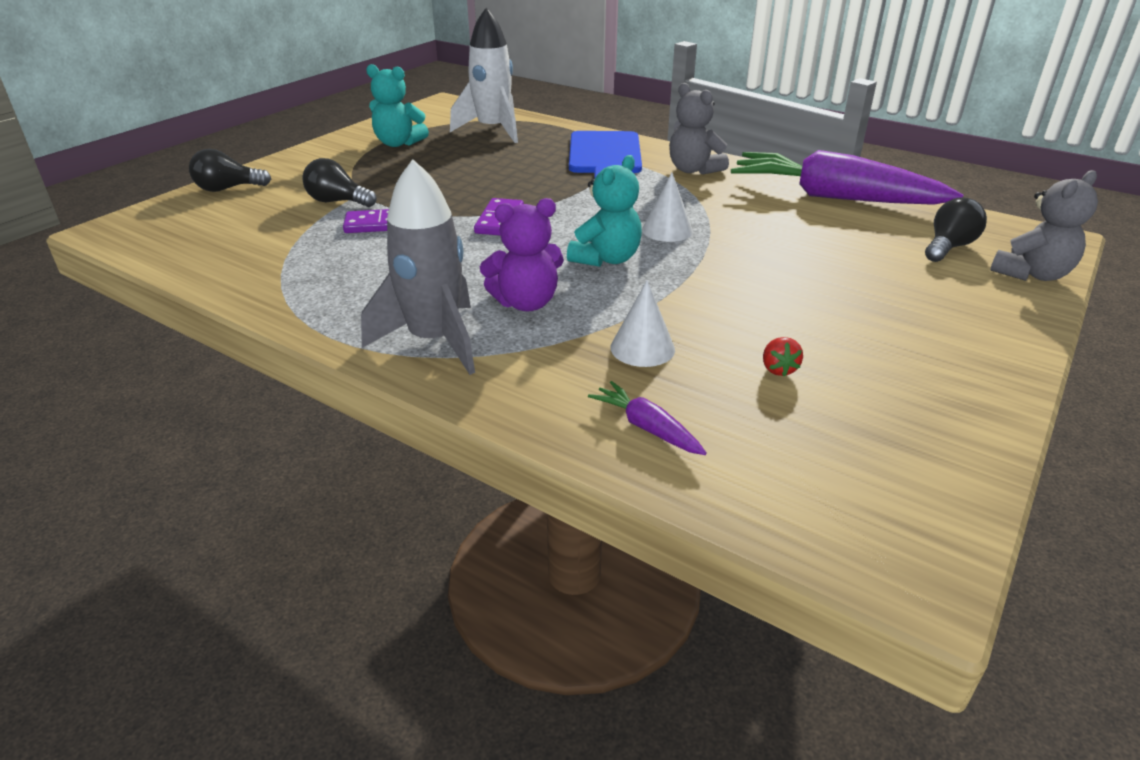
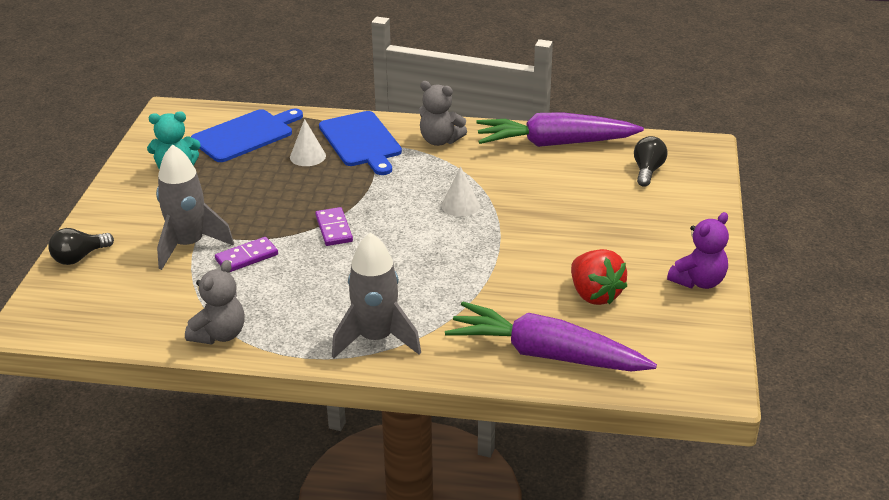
camera: 25 degrees left, 0 degrees up
(337, 202) = (189, 245): black light bulb -> grey rocket
(493, 130) = (245, 135): white rocket -> blue cutting board
(526, 303) = (411, 293): purple teddy bear -> purple teddy bear (698, 281)
(606, 259) = (437, 242): turquoise teddy bear -> none
(642, 348) = (508, 304): white cone -> white cone (307, 156)
(647, 428) = (546, 354): purple carrot -> purple carrot, size x2.44
(778, 369) = (594, 294): red strawberry -> red strawberry, size x2.25
(1031, 274) = (704, 181): grey teddy bear -> grey teddy bear (219, 334)

